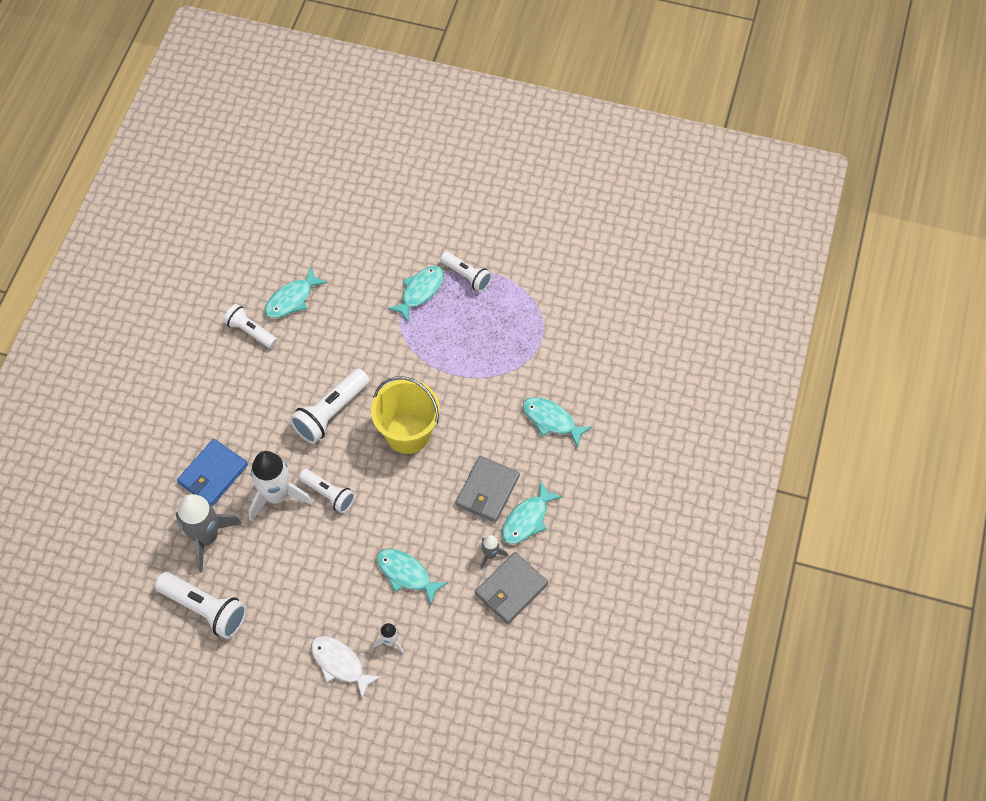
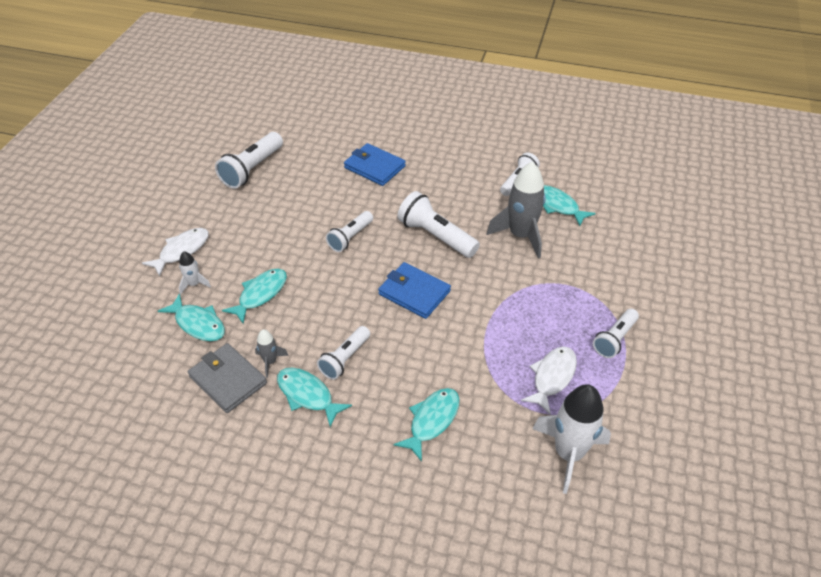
camera: 90 degrees right, 15 degrees down
(206, 537) = (316, 166): grey rocket -> grey rocket (520, 235)
(277, 495) = (351, 205): white rocket -> white rocket (568, 453)
(408, 433) = (414, 292): yellow bucket -> blue wallet
(420, 291) = (585, 299): turquoise fish -> turquoise fish (198, 324)
(487, 491) = (345, 359): grey wallet -> white flashlight
(507, 328) = (552, 377): none -> white fish

